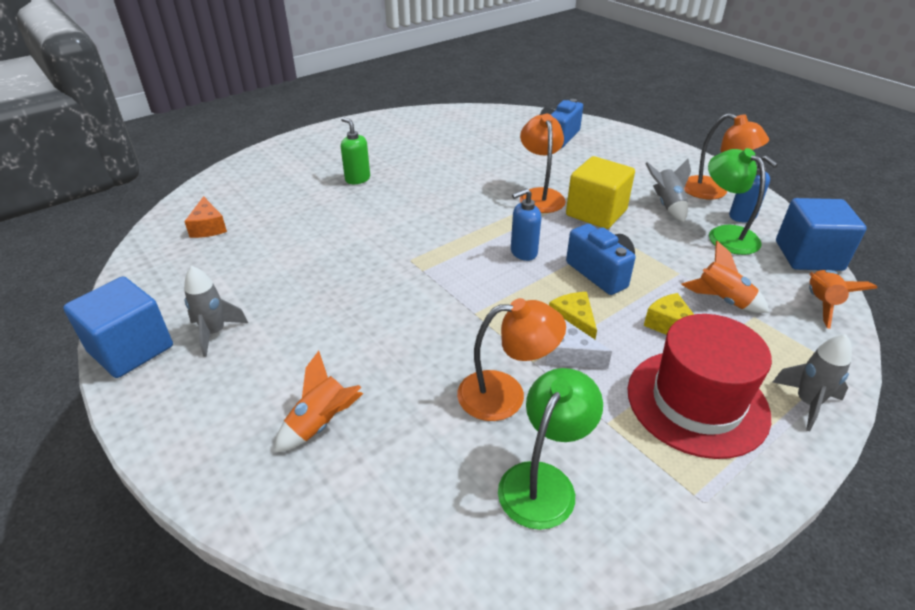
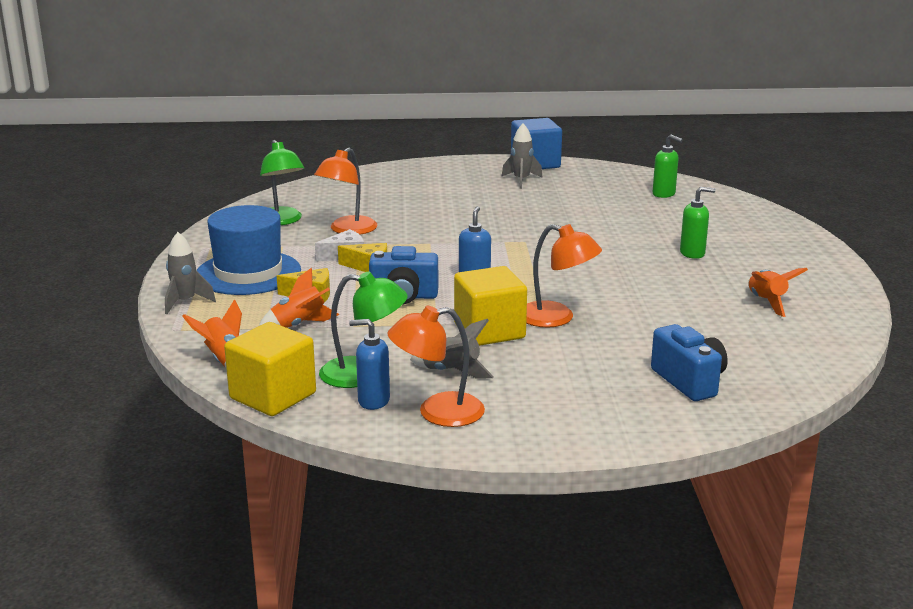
camera: 125 degrees right, 15 degrees down
(208, 227) = (664, 194): orange cheese -> green soap dispenser
(321, 423) = (403, 189): orange rocket -> orange rocket (767, 302)
(697, 402) = (248, 273): red hat -> blue hat
(808, 256) = (273, 396): blue cube -> yellow cube

